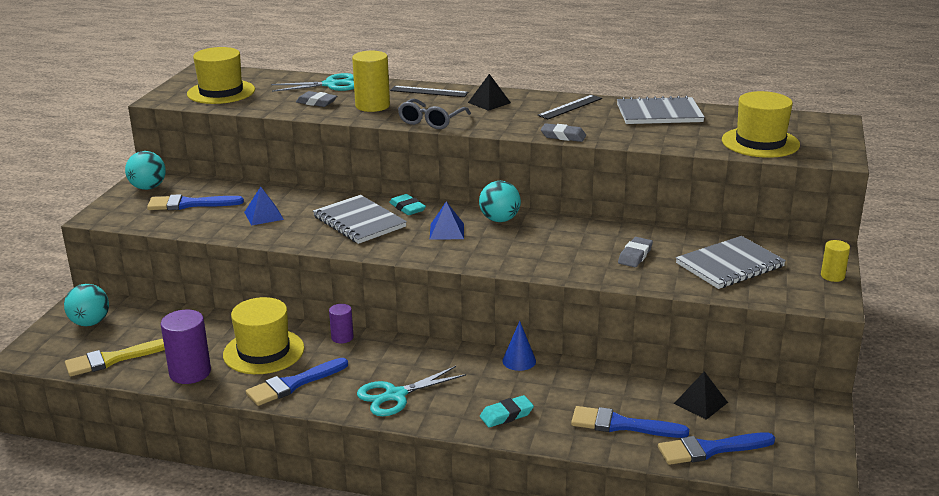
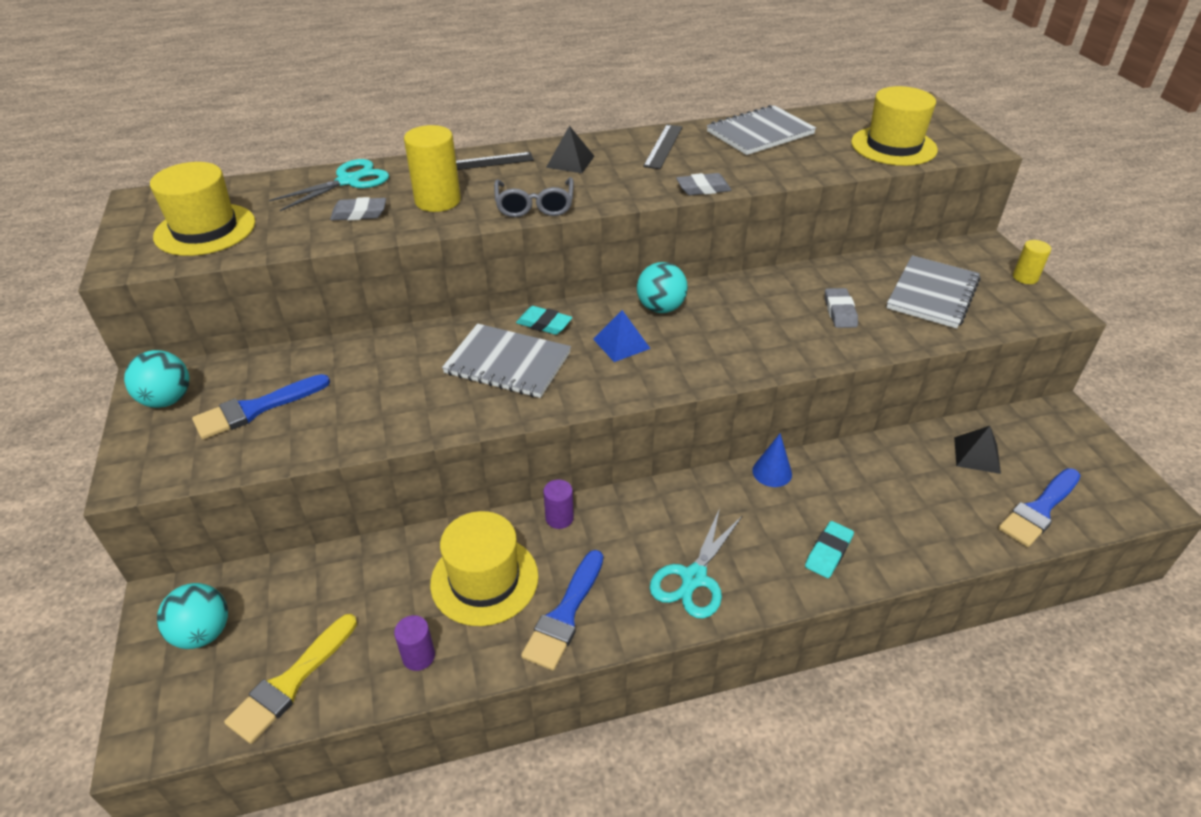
camera: 30 degrees left, 15 degrees up
(190, 372) = (418, 656): purple cylinder -> purple cylinder, size x0.57
(264, 215) = (377, 394): blue pyramid -> none
(621, 425) = (940, 515): blue brush -> none

